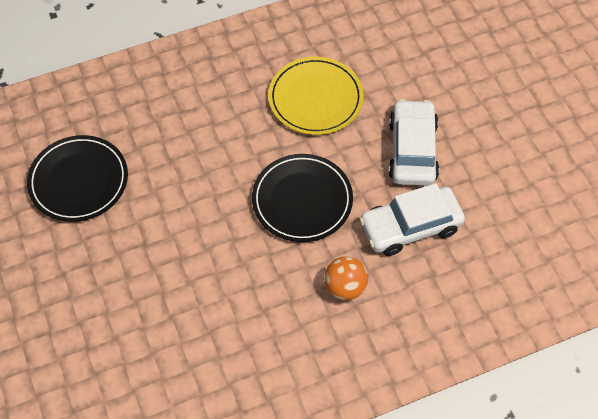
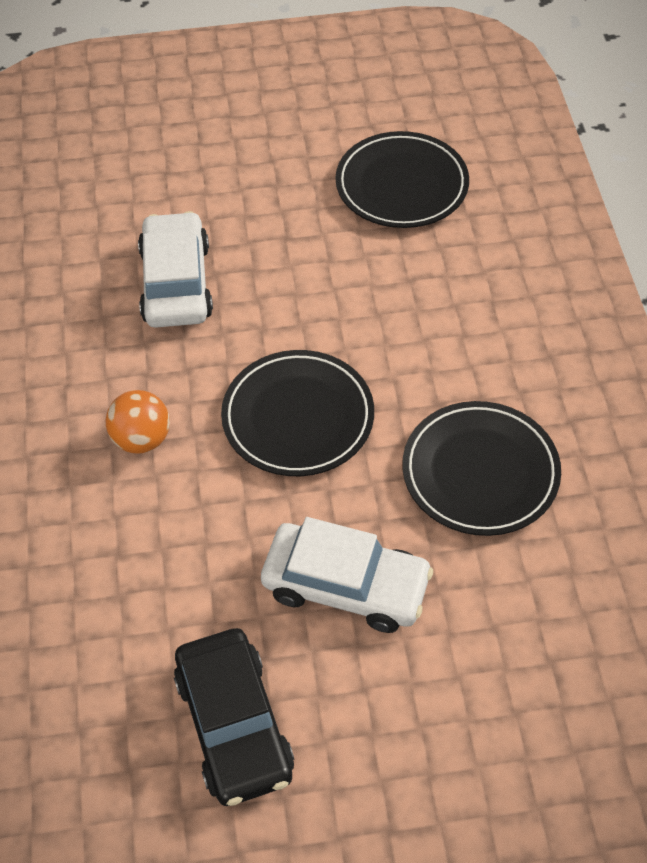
camera: 105 degrees right, 5 degrees down
(315, 99) = (480, 472): yellow plate -> black plate
(410, 227) = (207, 546): white car -> white car (176, 283)
(514, 184) = (234, 724): none -> black car

